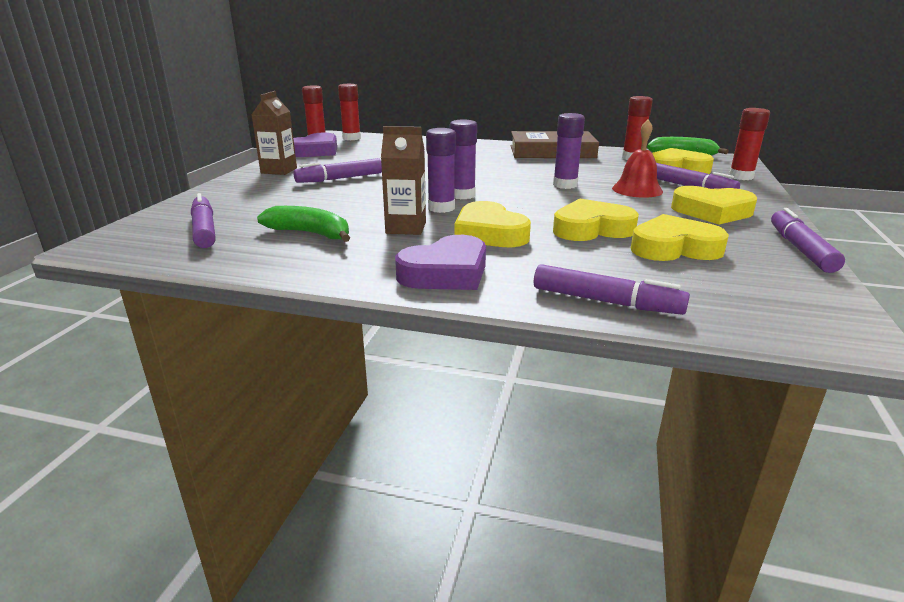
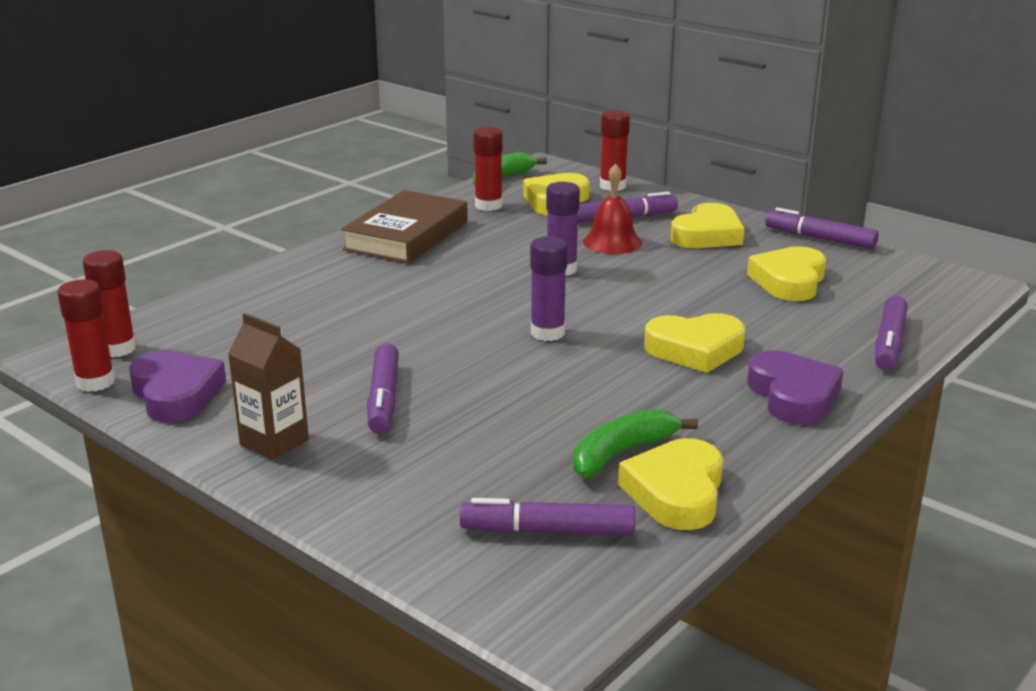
camera: 65 degrees left, 0 degrees up
(406, 228) = (645, 390): brown carton -> none
(441, 208) = (588, 356): purple glue stick -> none
(591, 229) = (717, 299): yellow heart -> yellow heart (676, 492)
(606, 301) = (889, 343): purple marker -> purple marker turned 150 degrees clockwise

